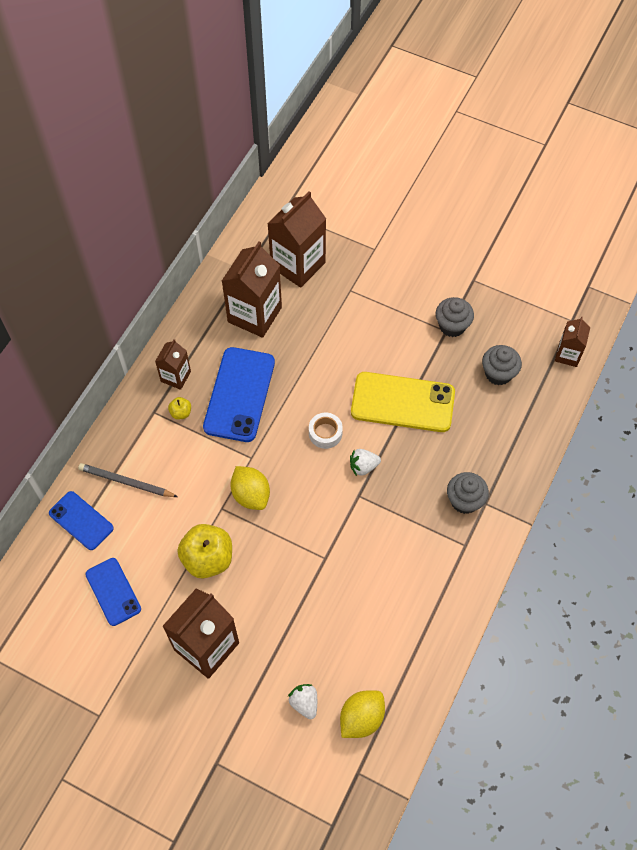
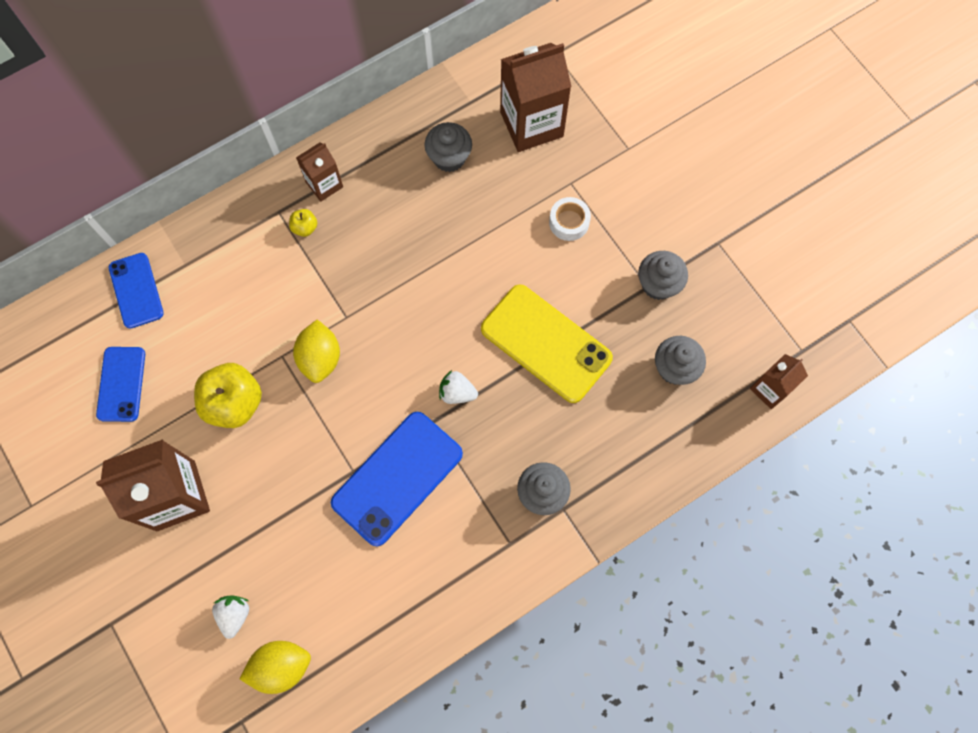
camera: 30 degrees right, 10 degrees up
(126, 482) = (204, 274): grey pencil -> none
(239, 394) = (377, 240): blue phone -> blue phone (397, 478)
(254, 315) = (449, 158): brown carton -> grey cupcake
(325, 433) = (440, 332): white tape -> white tape (569, 222)

